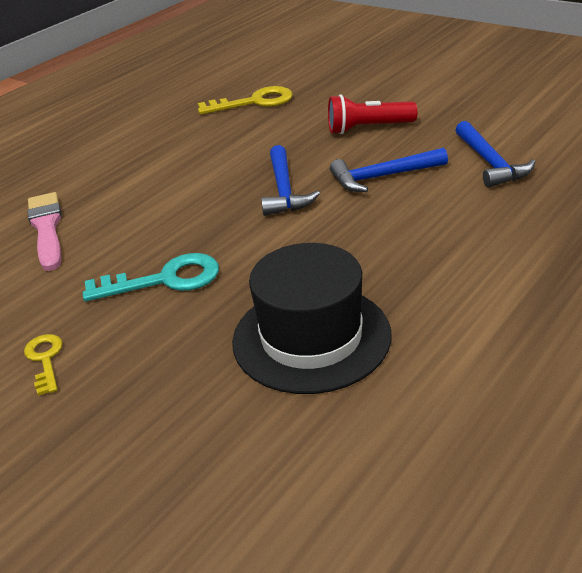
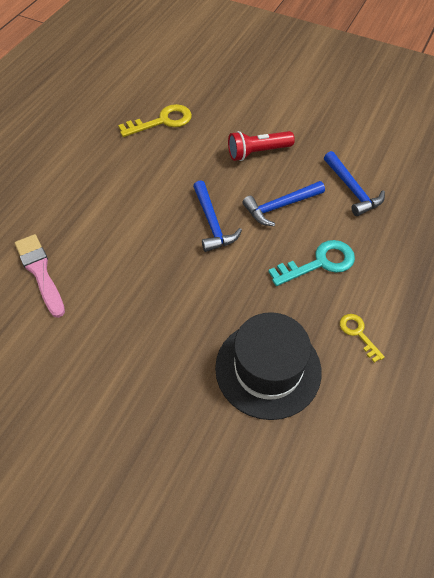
camera: 15 degrees left, 20 degrees up
(45, 360) = (87, 406): yellow key -> yellow key (358, 334)
(164, 280) = (149, 321): turquoise key -> turquoise key (319, 263)

